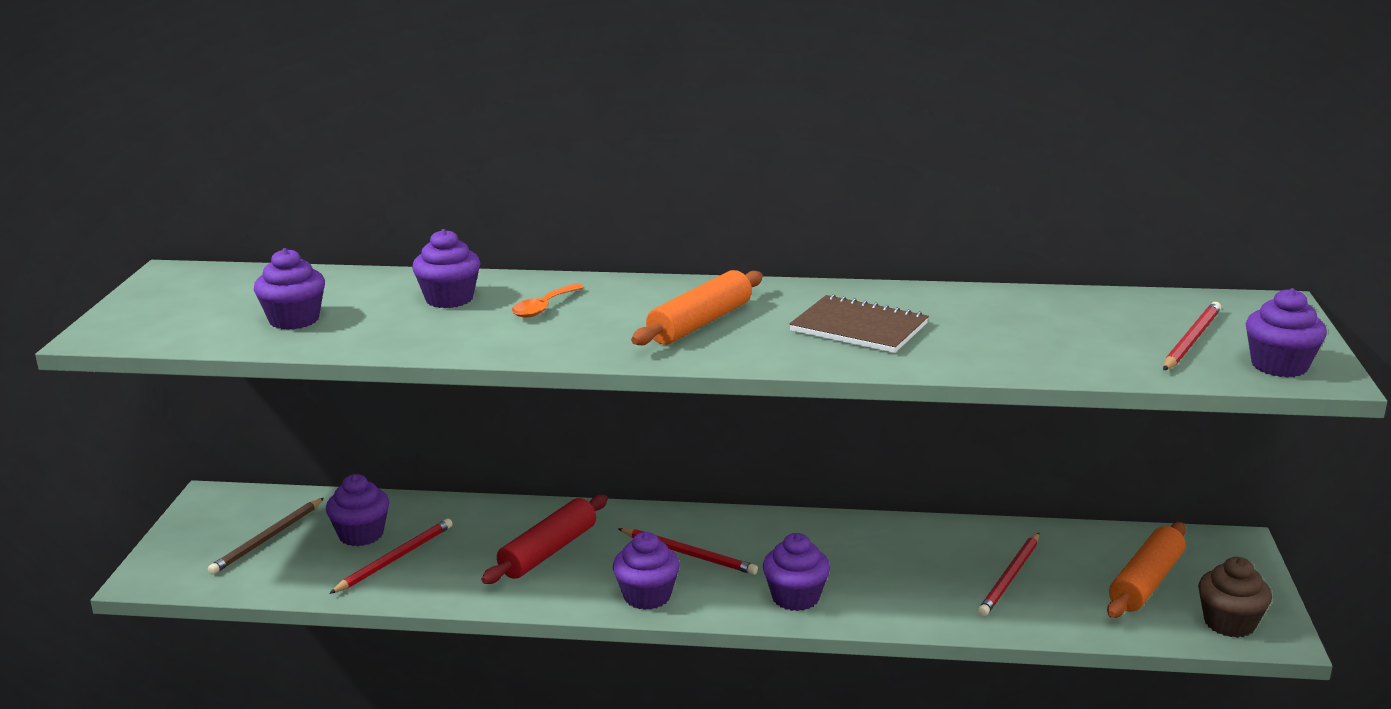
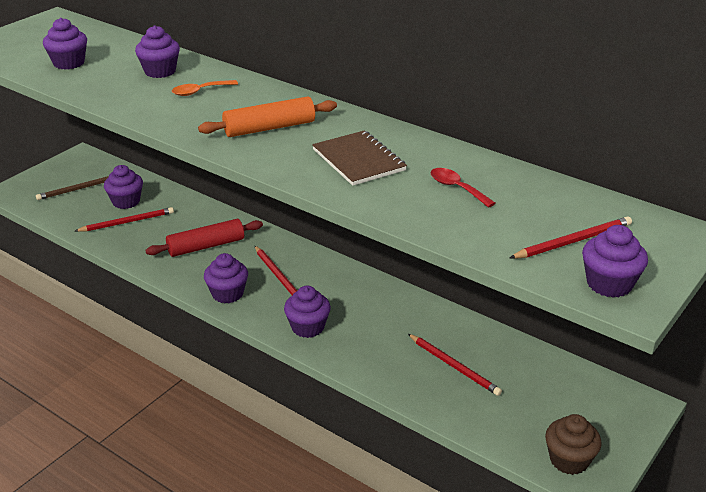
camera: 30 degrees right, 10 degrees up
(1006, 325) = (456, 188): none -> red spoon
(1010, 577) = (454, 366): red pencil -> red pencil turned 105 degrees counterclockwise
(1146, 582) = (543, 407): orange rolling pin -> none

